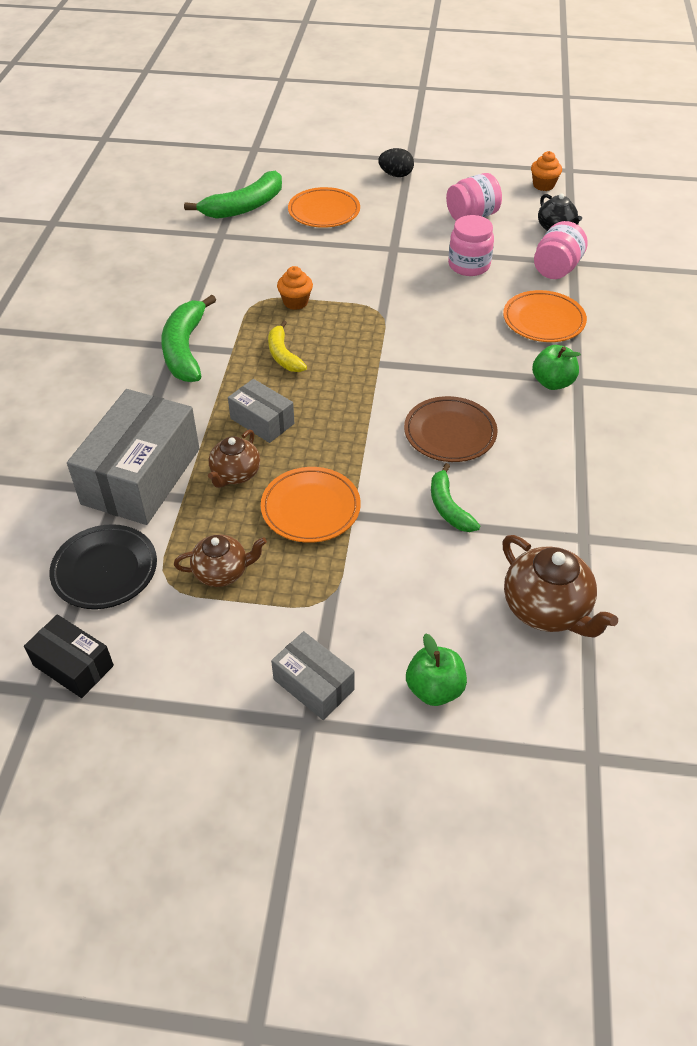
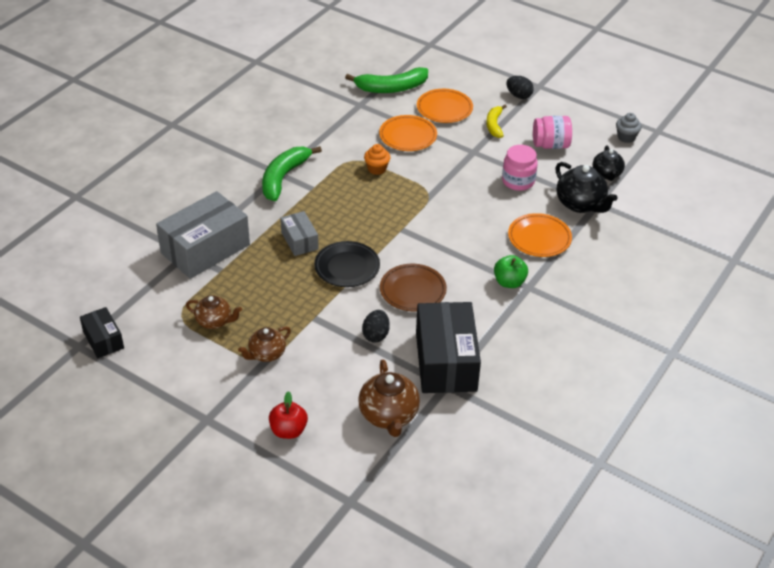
camera: 25 degrees right, 5 degrees down
(105, 570) = (151, 295): black plate -> black plate (347, 267)
(235, 474) = (260, 268): brown teapot -> brown teapot (266, 354)
(283, 355) = (343, 202): yellow banana -> yellow banana (494, 125)
(310, 508) = (291, 304): orange plate -> orange plate (408, 136)
(313, 684) = (223, 401): grey box -> none
(434, 689) = (288, 430): green apple -> red apple
(448, 507) = (376, 335): green banana -> black egg
(543, 185) = (626, 137): orange cupcake -> grey cupcake
(556, 269) = (581, 204): pink jar -> black teapot
(558, 508) = (445, 361): none -> black box

